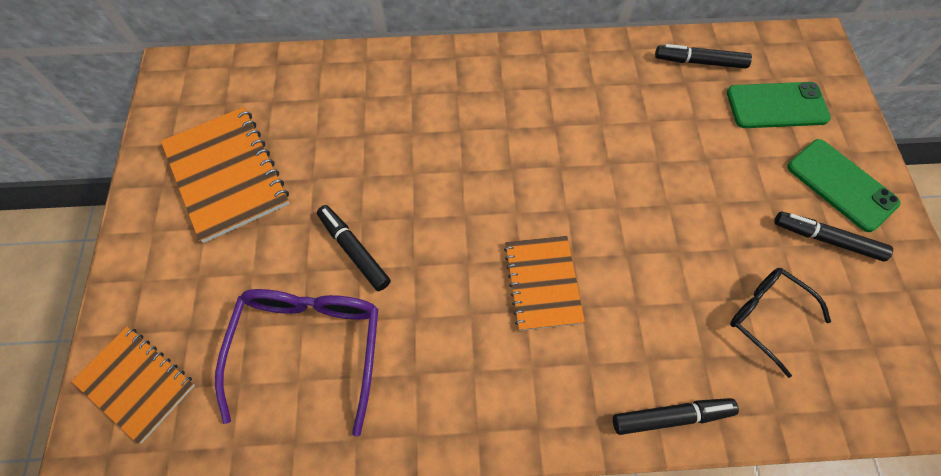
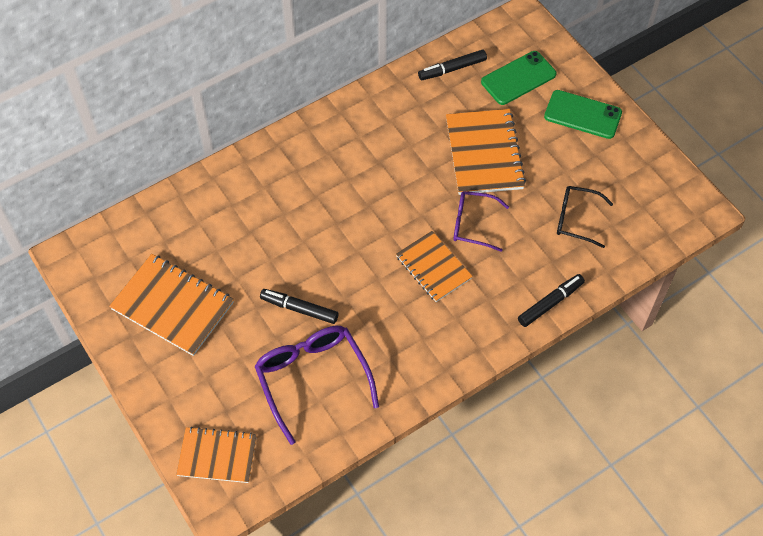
camera: 30 degrees left, 5 degrees down
(623, 253) = (473, 224): none -> purple glasses
(686, 173) = (484, 153): none -> orange notebook
(826, 239) = (589, 155): black marker -> none

